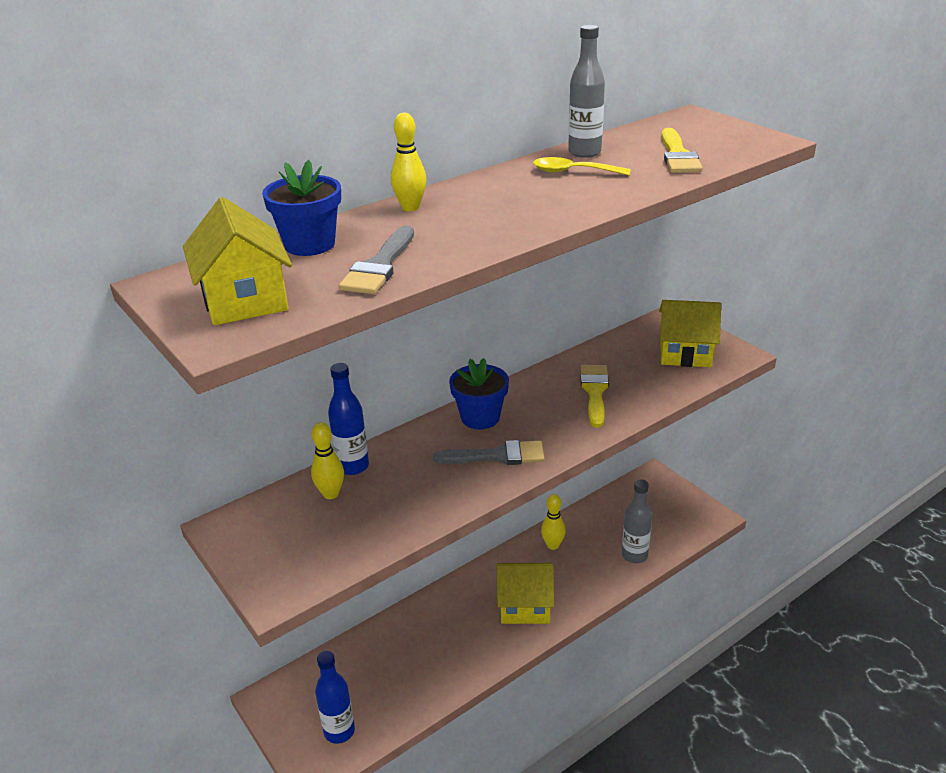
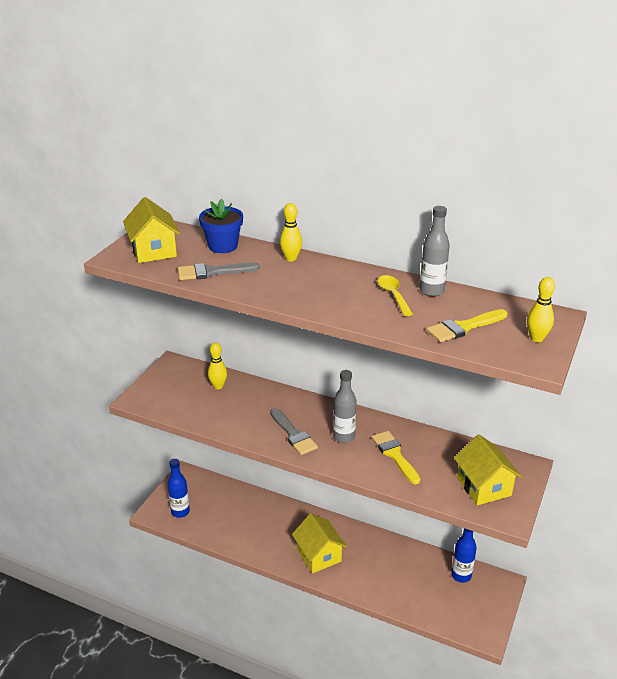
camera: 60 degrees right, 0 degrees up
(245, 300) = (154, 251): yellow house -> yellow house turned 60 degrees counterclockwise
(352, 466) = (245, 384): blue bottle -> blue bottle (461, 575)
(480, 417) = (326, 414): blue flower pot -> none
(553, 545) = (383, 549): yellow bowling pin -> yellow bowling pin (536, 338)
(594, 392) = (394, 455): yellow brush -> yellow brush turned 90 degrees counterclockwise
(634, 555) = (407, 598): grey bottle -> grey bottle (344, 437)

